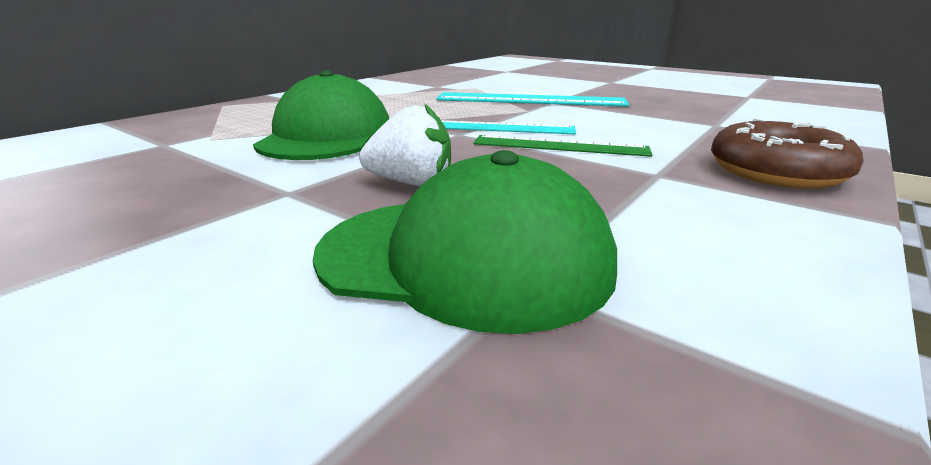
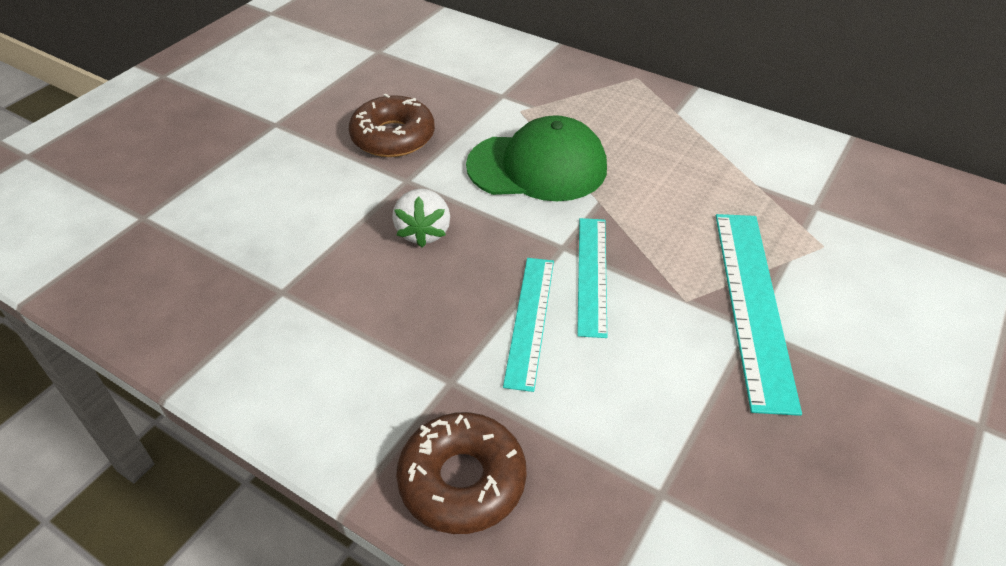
camera: 85 degrees right, 20 degrees up
(161, 200) = (393, 137): none -> brown donut
(465, 258) = (311, 267): green cap -> none
(560, 146) = (530, 320): green ruler -> turquoise ruler

